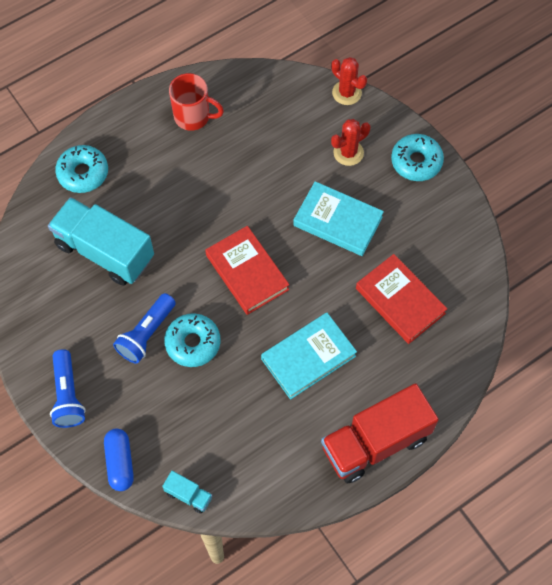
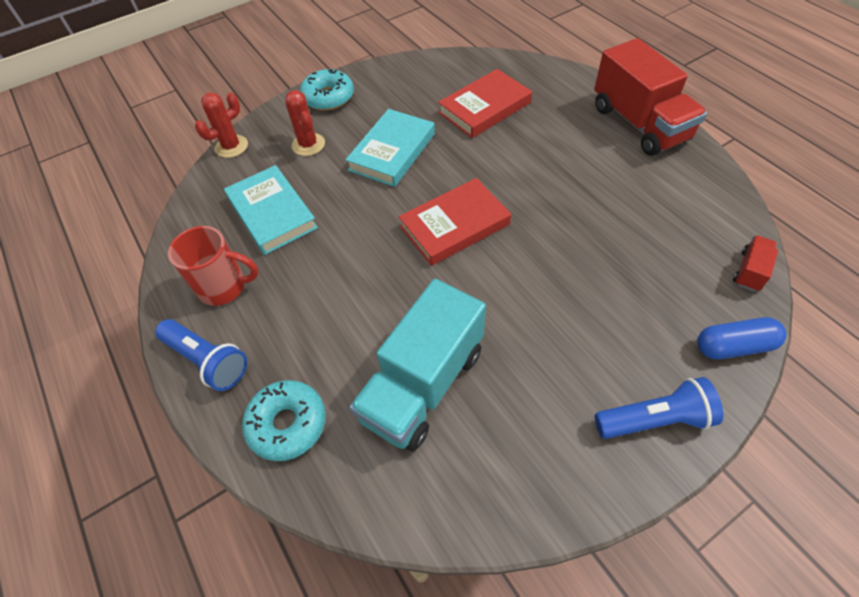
camera: 85 degrees left, 10 degrees down
(146, 334) = (546, 325): blue flashlight -> blue flashlight (207, 360)
(188, 495) = (750, 271): turquoise truck -> red truck
(193, 117) = (224, 287): red mug -> red mug turned 75 degrees clockwise
(193, 343) = (553, 274): turquoise donut -> none
(308, 357) = (556, 172): turquoise book -> turquoise book (272, 213)

